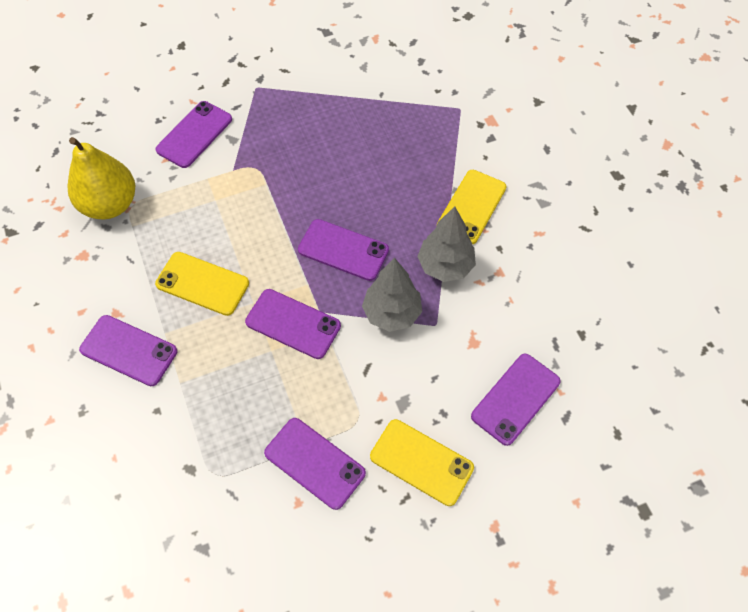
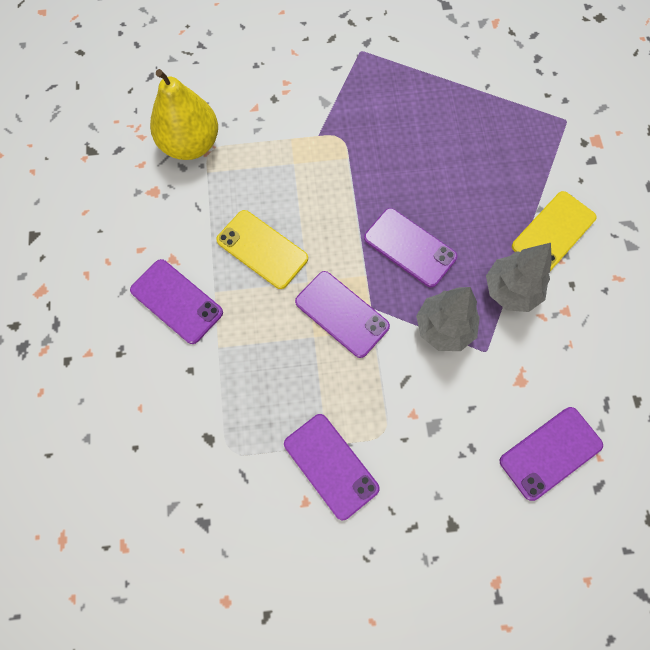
camera: 15 degrees right, 10 degrees up
(194, 134) = (288, 88): purple phone -> none
(421, 462) = (437, 494): yellow phone -> none

